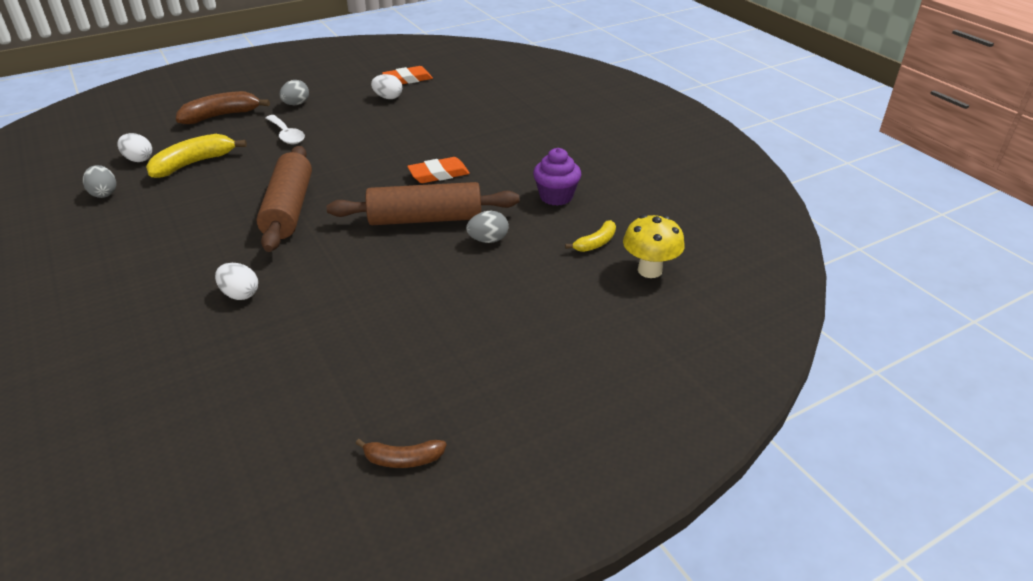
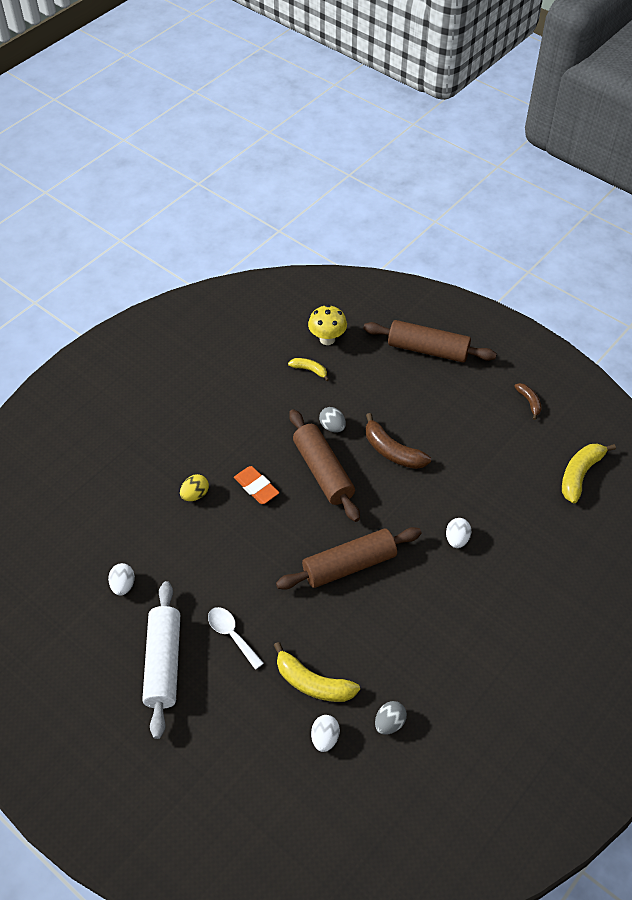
camera: 110 degrees left, 15 degrees up
(213, 467) = (580, 474): none -> yellow banana
(221, 116) = (213, 721): brown banana -> brown banana (392, 451)
(286, 135) = (232, 635): white spoon -> white spoon turned 75 degrees counterclockwise
(296, 104) = (164, 663): grey egg -> white rolling pin
(408, 79) = (72, 586): orange eraser -> none
(457, 141) = (195, 495): none -> yellow egg
(556, 196) = (260, 405): purple cupcake -> none
(585, 367) = (428, 350): none -> brown rolling pin

